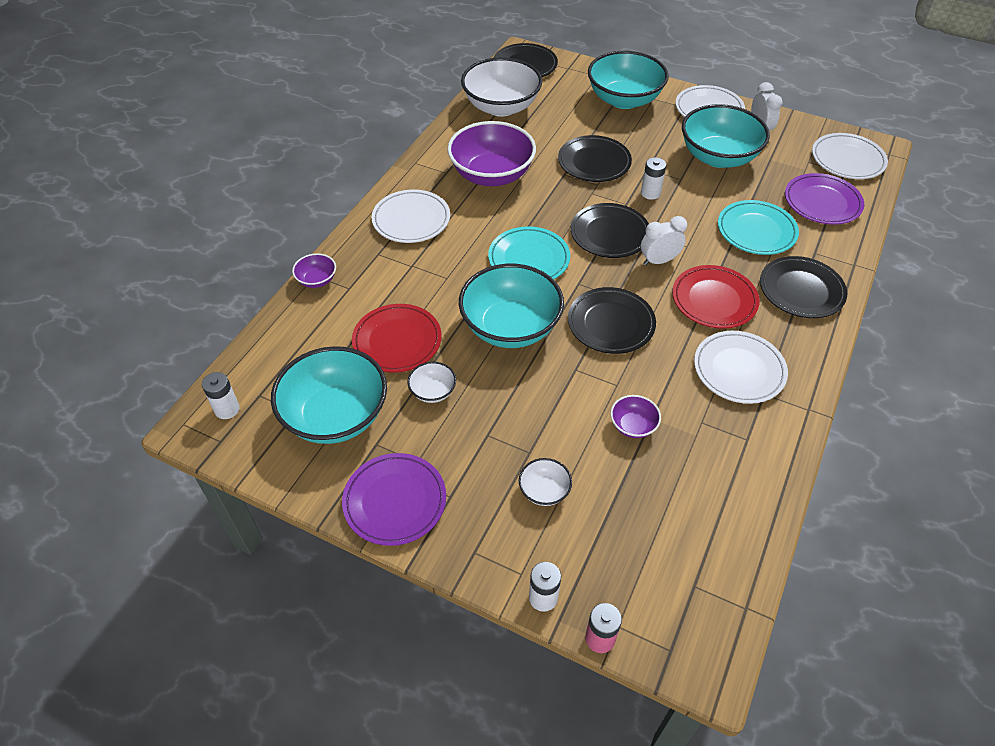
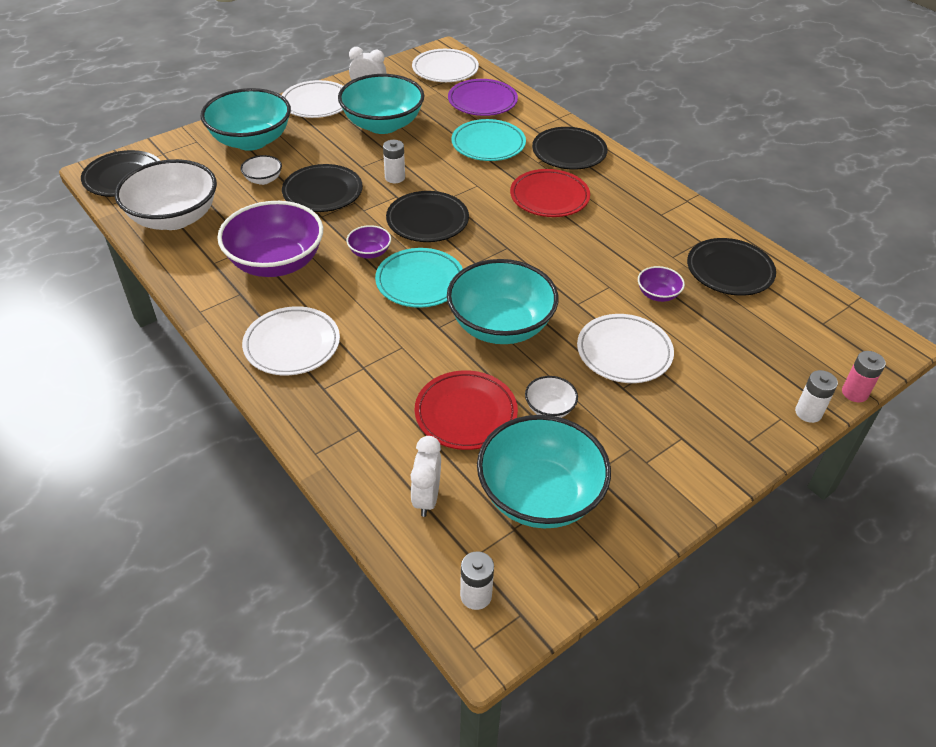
camera: 65 degrees left, 5 degrees down
(317, 280) = (325, 454): purple bowl -> purple bowl (370, 252)
(395, 501) = (671, 480): purple plate -> none
(544, 491) = (701, 373): white bowl -> white bowl (263, 179)
(611, 324) = (538, 263): black plate -> black plate (729, 271)
(659, 261) = (483, 207): white clock -> white clock (426, 498)
(739, 370) = (631, 216): white plate -> white plate (624, 352)

